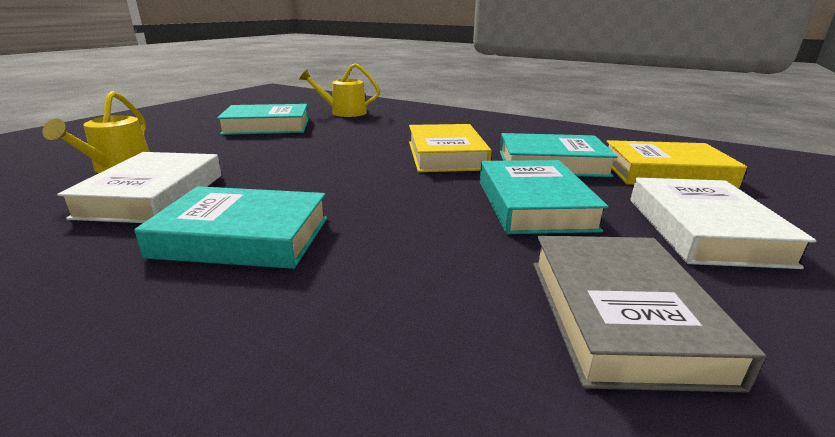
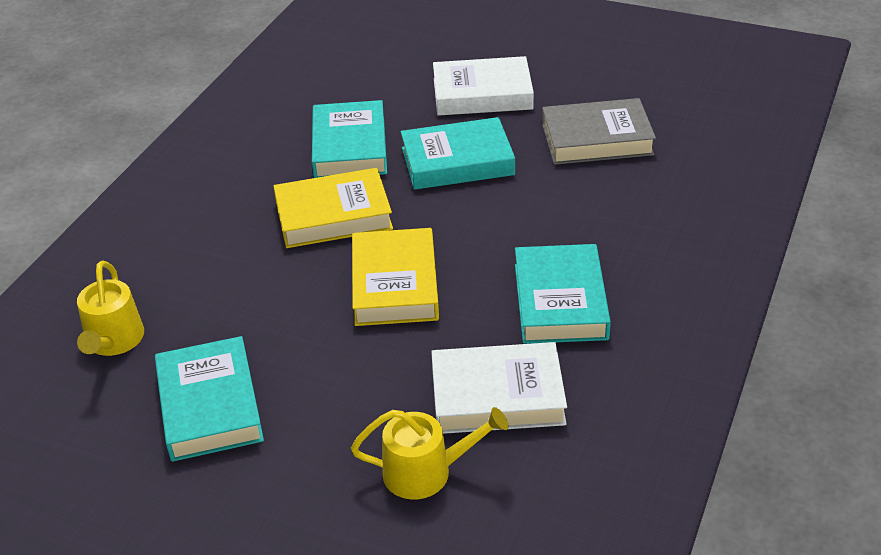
camera: 95 degrees left, 15 degrees up
(665, 173) = (366, 89): yellow book -> yellow book (395, 284)

